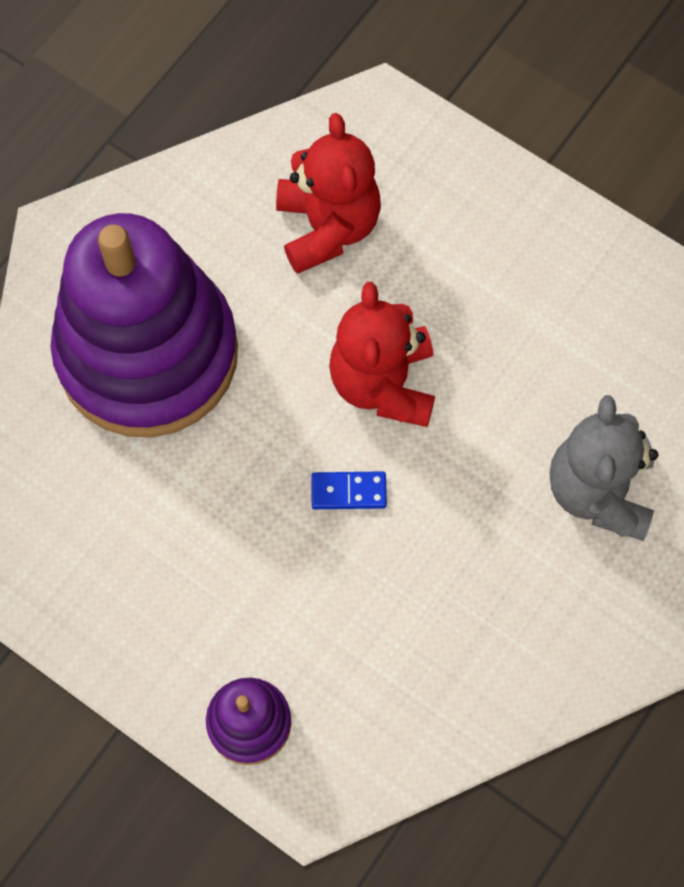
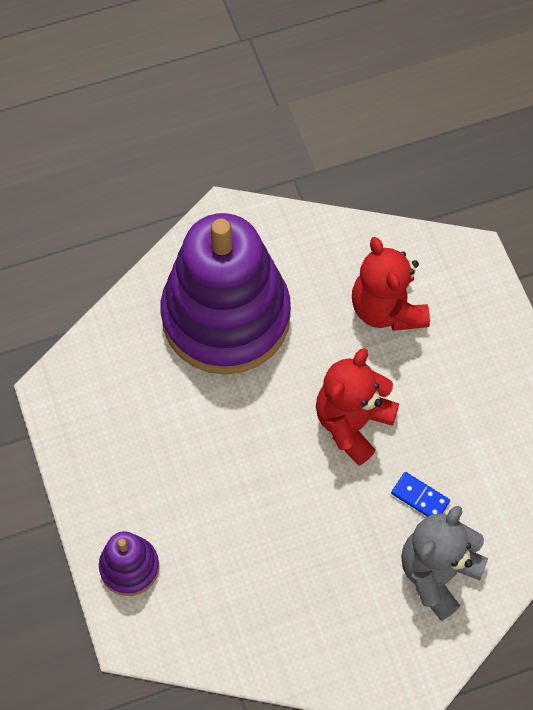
camera: 35 degrees right, 5 degrees down
(327, 227) = (387, 309): red teddy bear -> red teddy bear turned 135 degrees clockwise
(348, 491) = (285, 473): blue domino -> blue domino (420, 497)

